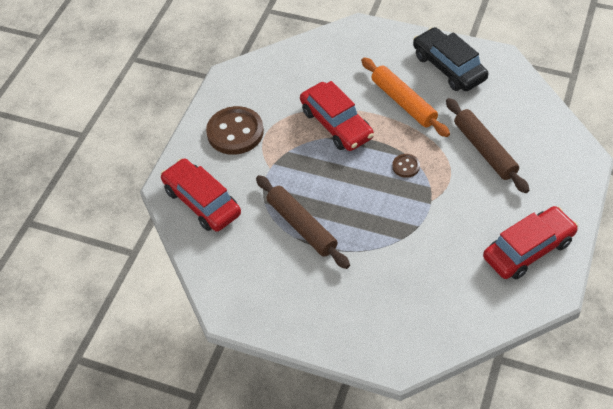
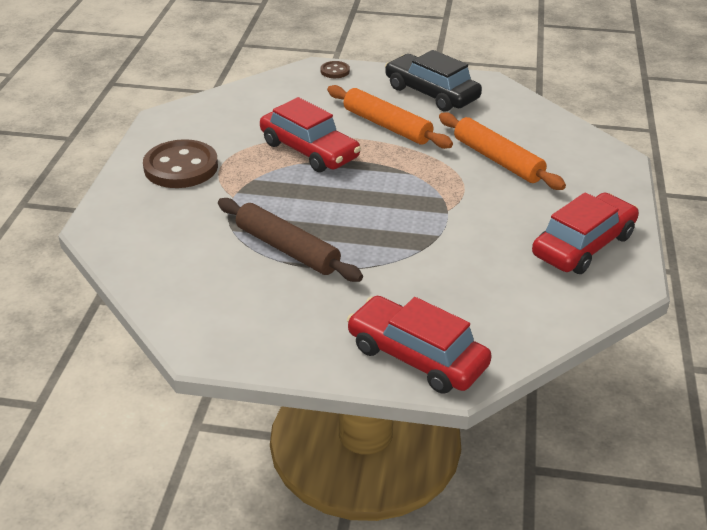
camera: 15 degrees left, 15 degrees down
(202, 202) = (147, 237): red car -> red car (416, 356)
(406, 166) = (406, 181): brown button -> brown button (335, 71)
(485, 150) = (498, 160): brown rolling pin -> orange rolling pin

